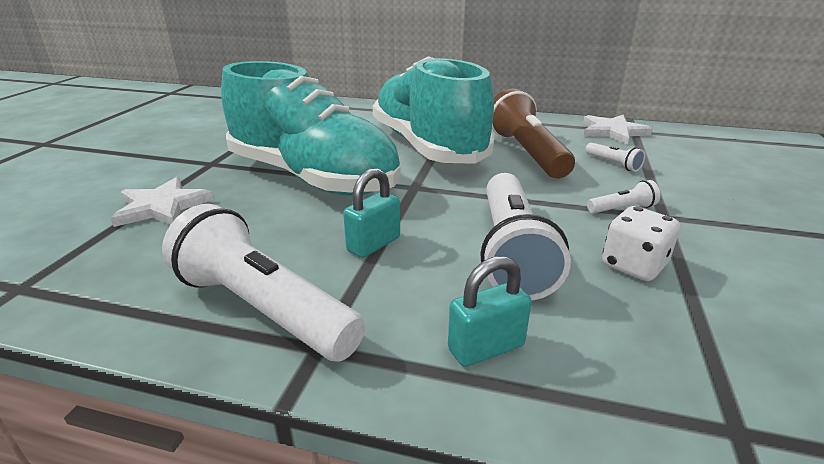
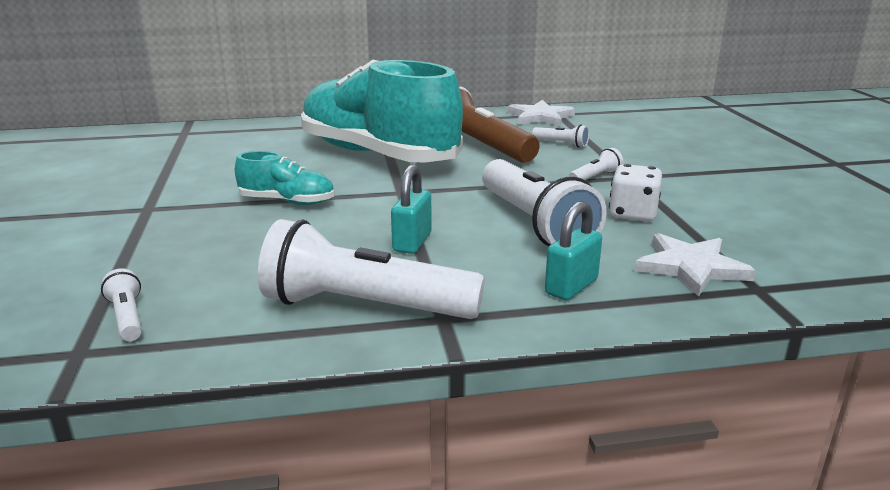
camera: 25 degrees left, 5 degrees down
(86, 263) = (127, 317): none -> white flashlight
(162, 207) = (145, 256): white star -> white star (691, 267)
(313, 178) = (287, 201): turquoise shoe -> turquoise shoe, size x0.42

